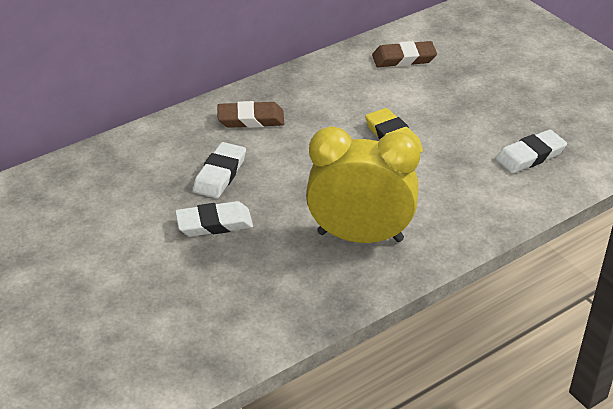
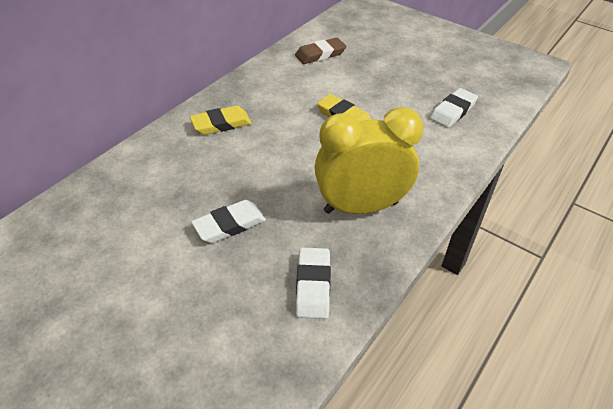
camera: 20 degrees left, 5 degrees up
(220, 174) = (215, 177): white eraser -> white eraser (313, 285)
(251, 119) = (221, 124): brown eraser -> yellow eraser

